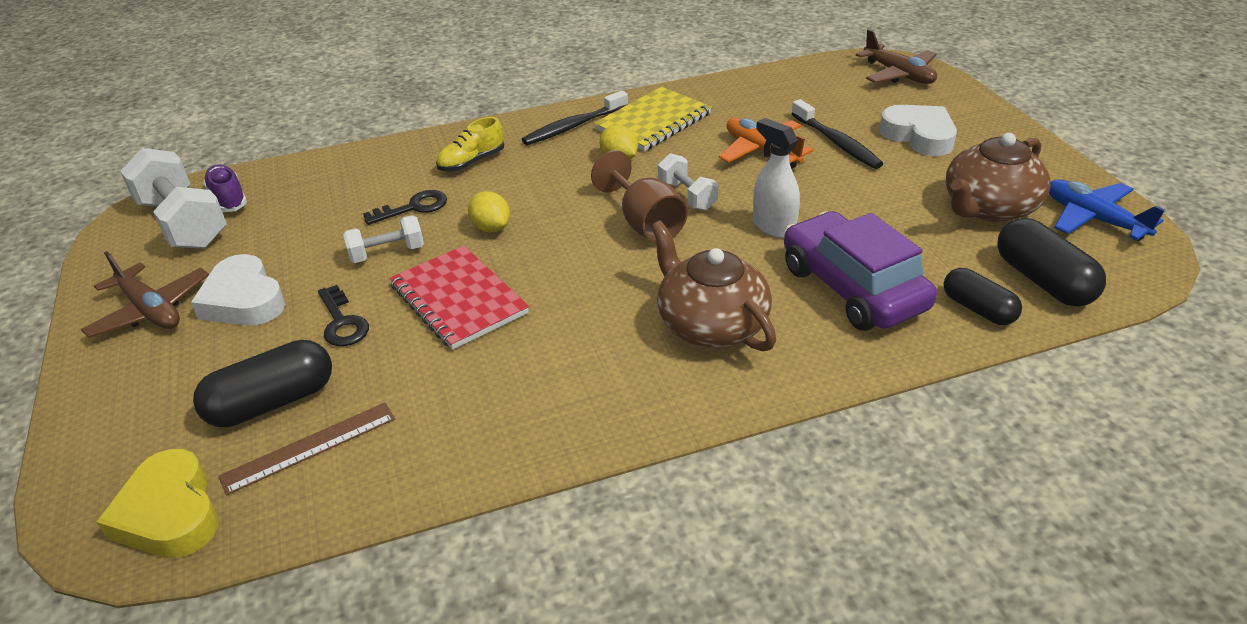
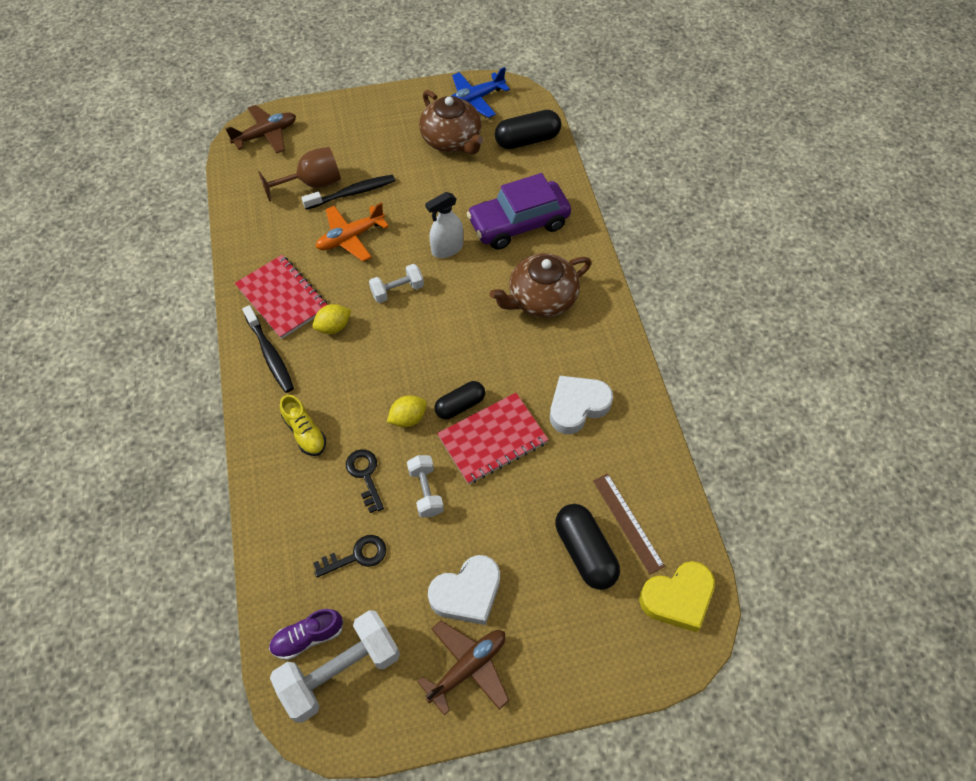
camera: 85 degrees left, 20 degrees up
(342, 322) = (506, 516): black key -> black key (356, 556)
(645, 223) = (426, 320): brown goblet -> brown goblet (312, 184)
(653, 121) = (282, 298): yellow notebook -> red notebook
(919, 136) = (358, 148): white heart -> white heart (577, 406)
(978, 309) = (547, 174): black capsule -> black capsule (460, 405)

